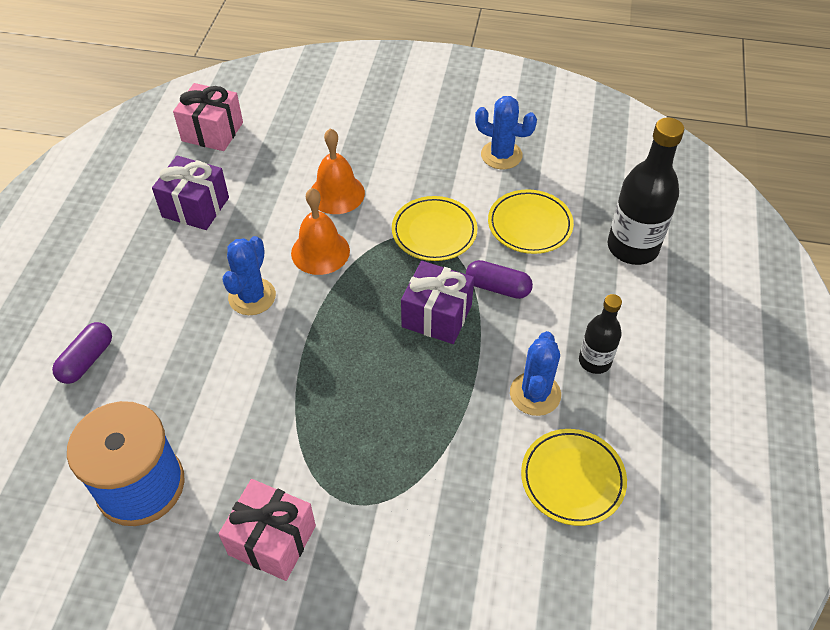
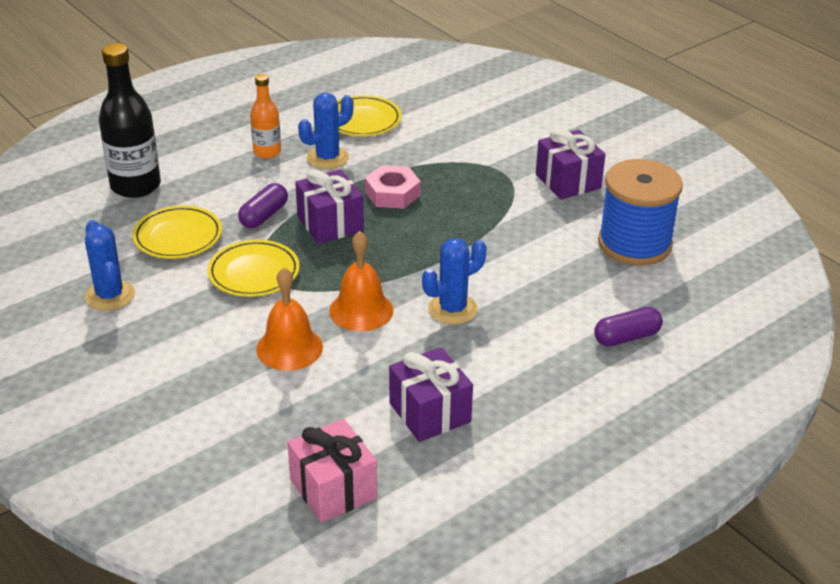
camera: 140 degrees left, 15 degrees down
(272, 540) = (568, 181): pink gift -> purple gift
(425, 389) = (392, 194): none -> pink nut
(498, 287) = (264, 216): purple capsule -> purple capsule turned 60 degrees clockwise
(594, 361) = (267, 152): black bottle -> orange bottle

